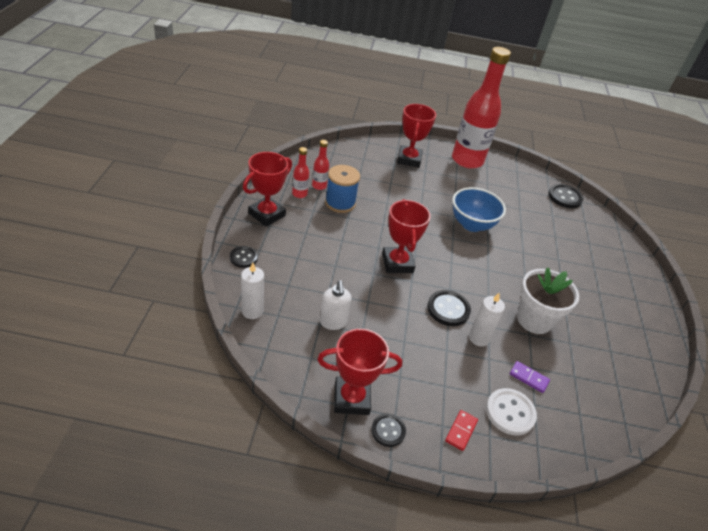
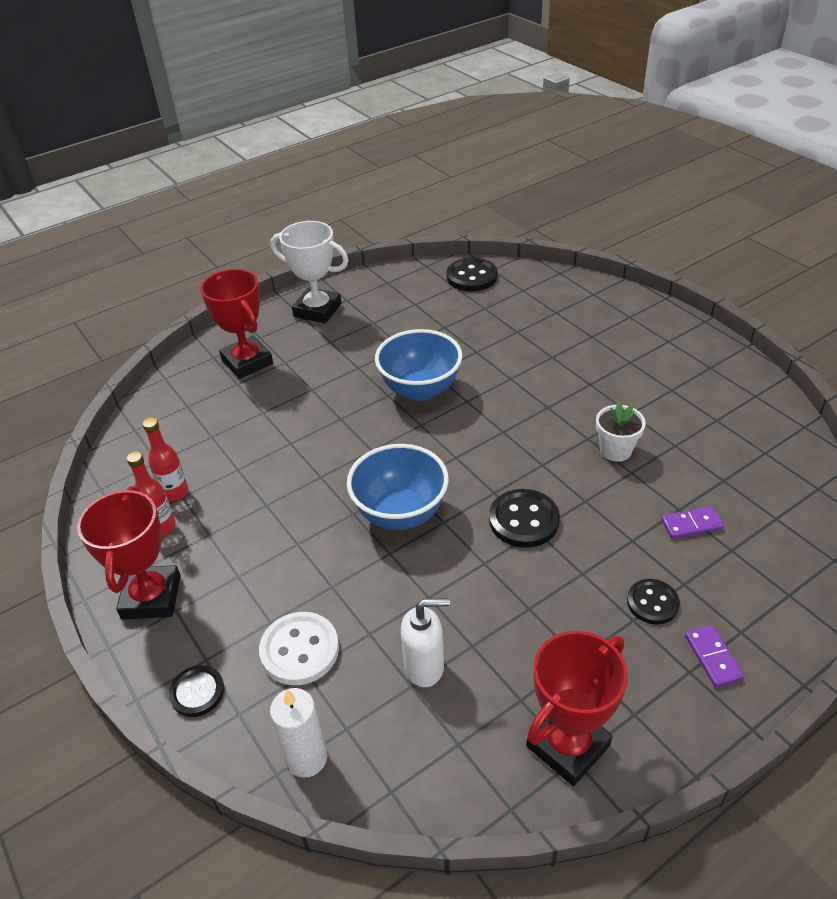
camera: 35 degrees left, 0 degrees up
(333, 322) = (425, 667): white soap dispenser -> white soap dispenser turned 45 degrees counterclockwise
(340, 203) = (232, 493): blue spool -> none
(388, 431) = (651, 741): black button -> black button (652, 603)
(397, 263) = (400, 513): red trophy -> blue bowl
(461, 431) = (713, 657): red domino -> purple domino
(467, 160) = (317, 310): red bottle -> white trophy
(479, 338) = (594, 525): white candle -> none
(510, 412) = (725, 584): white button -> white button (299, 650)
(534, 320) = (615, 450): white flower pot -> white flower pot, size x0.58

